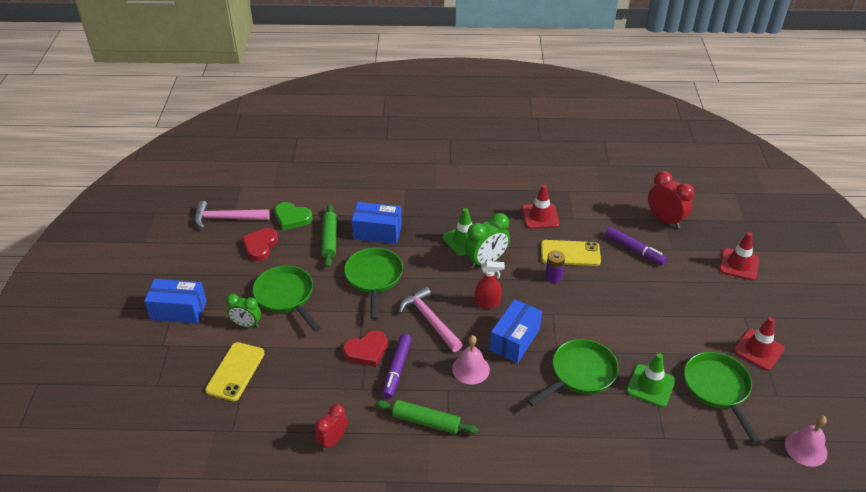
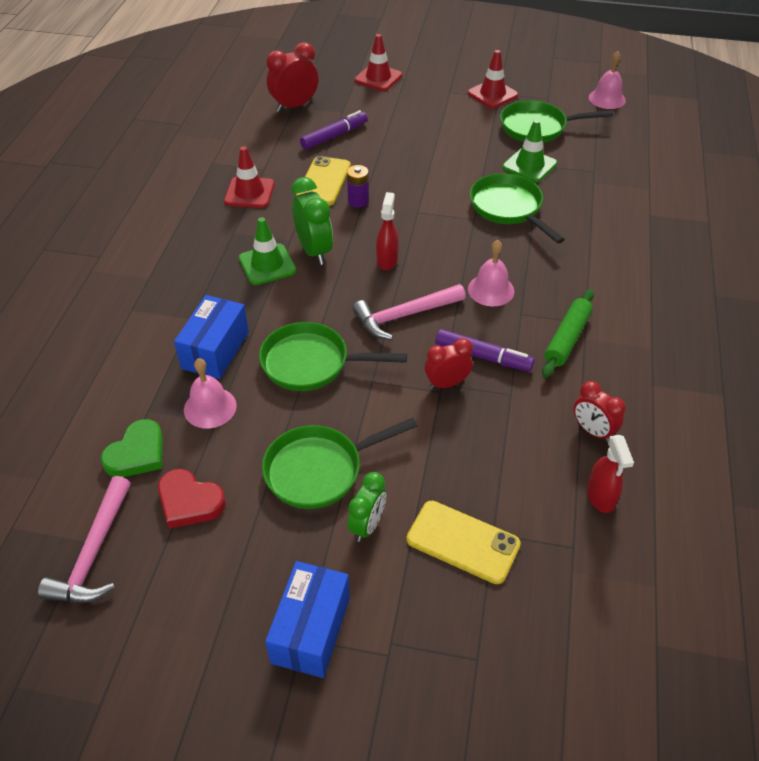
camera: 80 degrees left, 5 degrees up
(273, 446) = (600, 497): none -> red spray bottle
(329, 239) = (210, 407): green rolling pin -> pink bell
(366, 351) = (446, 383): red heart -> red clock
(514, 340) = (451, 247): blue box -> none

